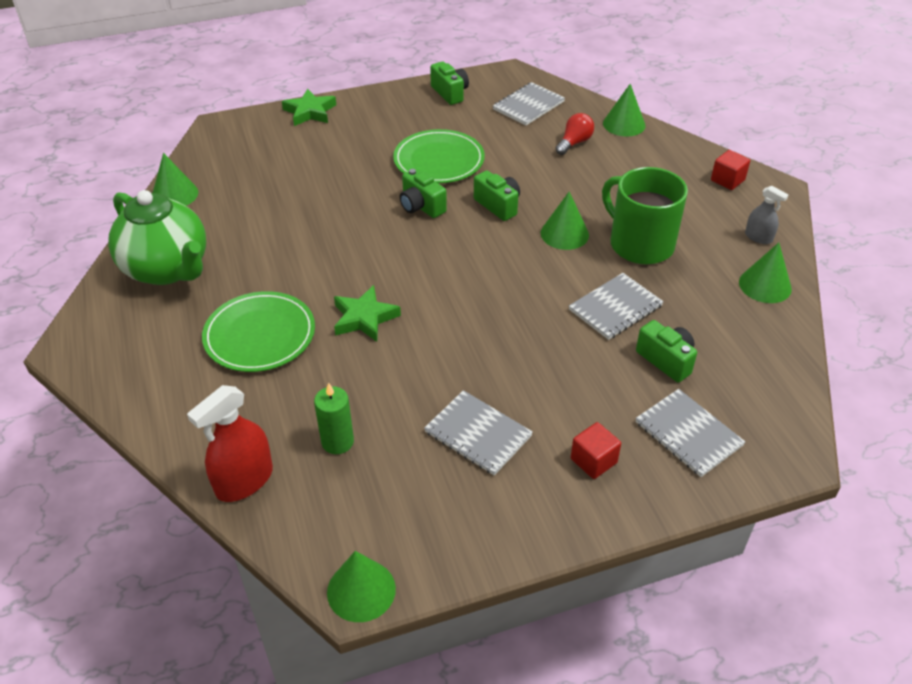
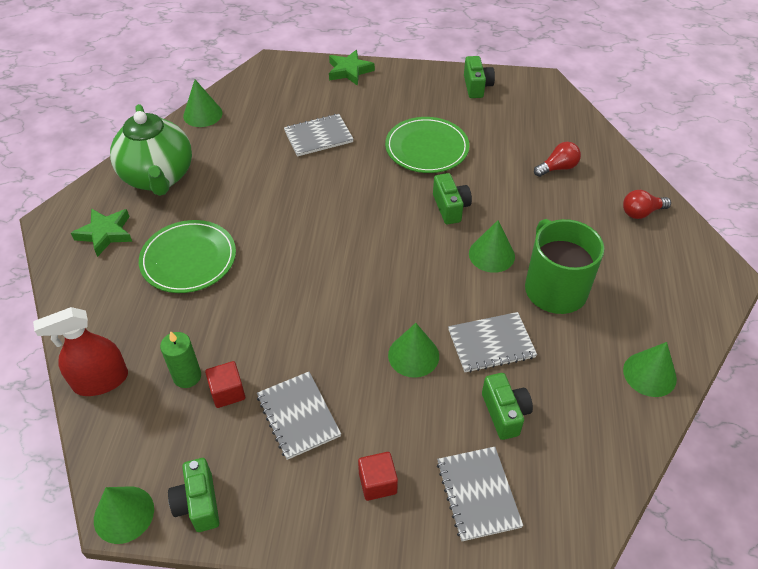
camera: 25 degrees right, 5 degrees up
(364, 318) = (275, 274): green star -> green star (105, 234)
(421, 206) = (384, 187): green camera -> green camera (198, 503)
(528, 105) = (539, 118): grey notebook -> grey notebook (318, 136)
(624, 124) = (617, 163): green cone -> green cone (413, 355)
(672, 158) = (641, 212): none -> red light bulb
(727, 180) = (682, 252): red cube -> red cube (227, 392)
(758, 237) = (675, 322): grey spray bottle -> none

